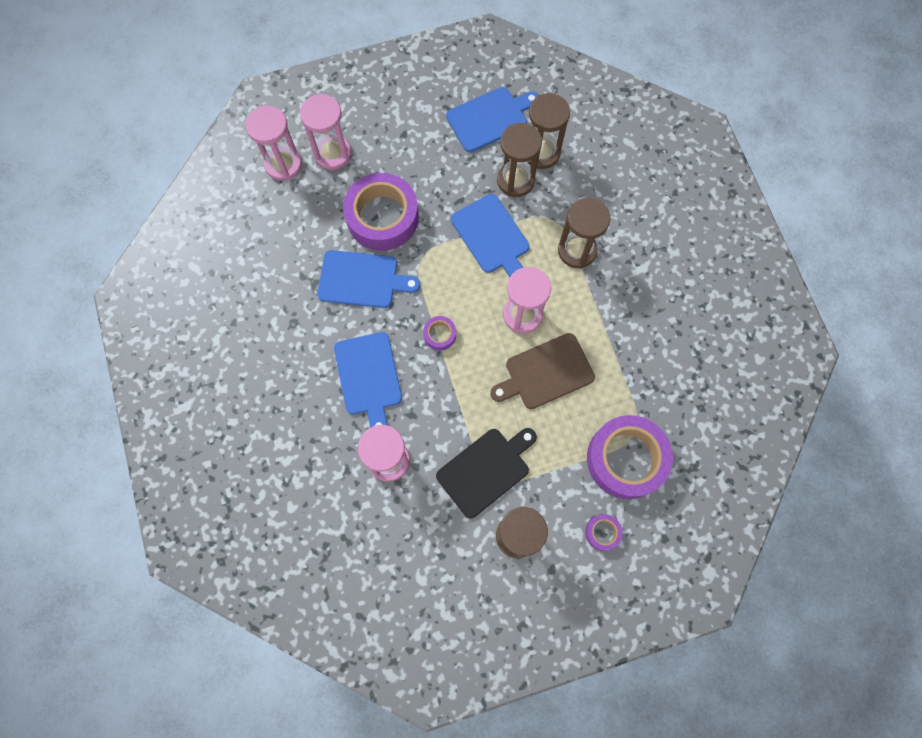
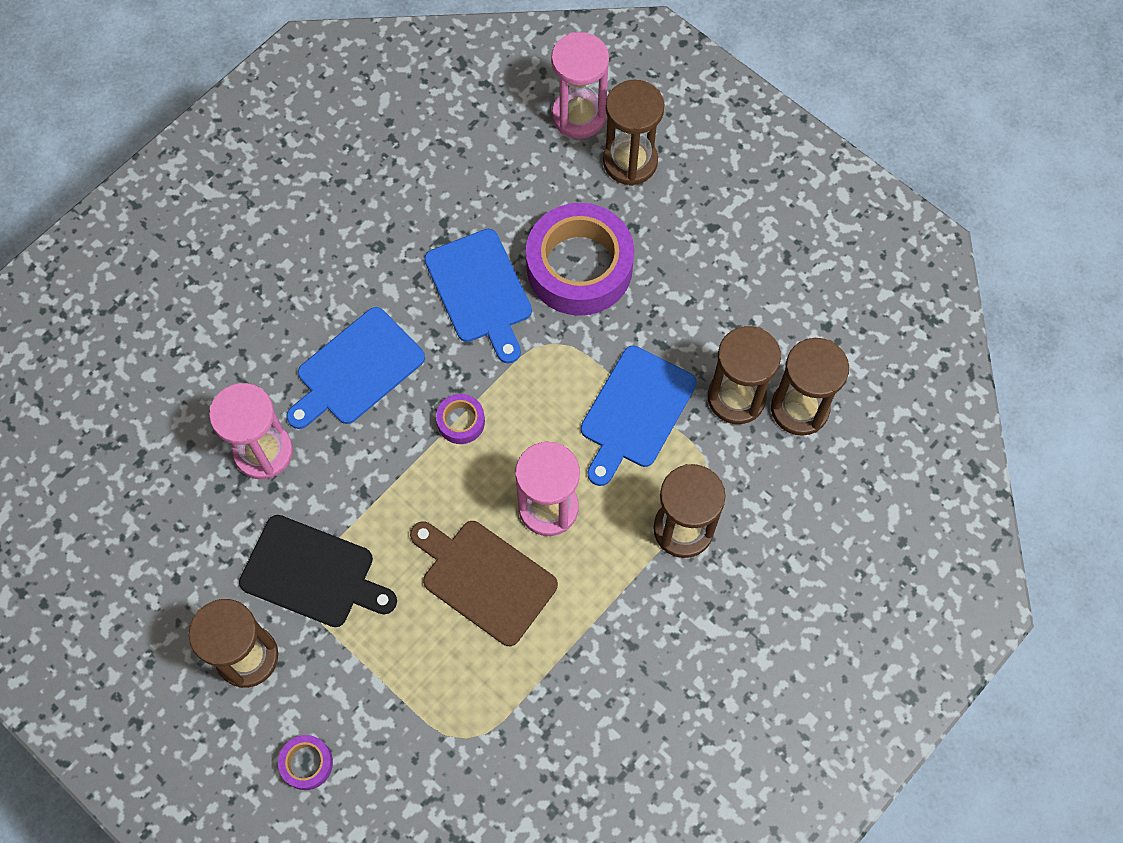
camera: 60 degrees right, 5 degrees down
(332, 153) = (630, 161): pink hourglass -> brown hourglass
(490, 118) = (807, 317): blue cutting board -> none
(626, 459) = (423, 744): purple tape -> none

